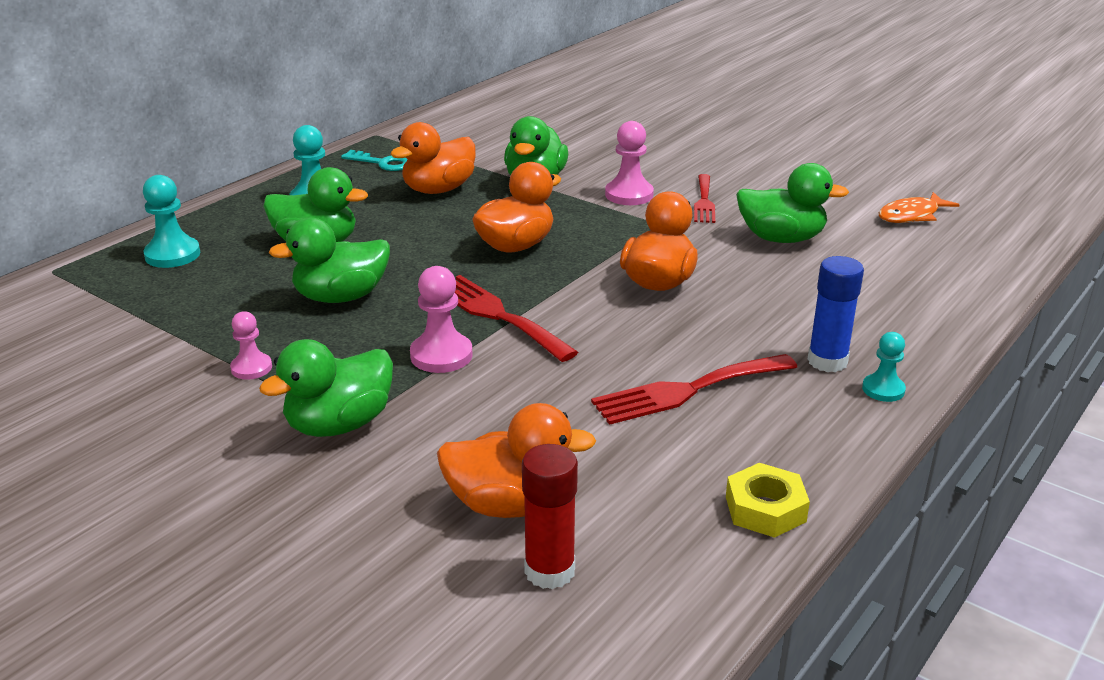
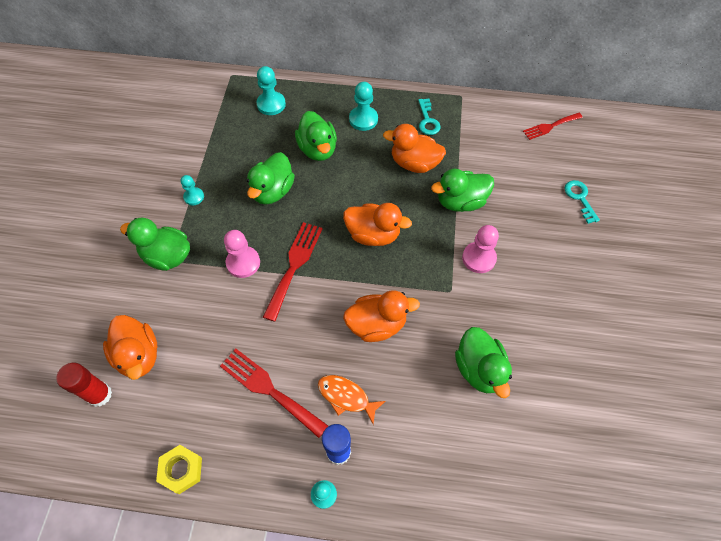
camera: 60 degrees right, 30 degrees up
(251, 368) = (194, 197): pink pawn -> turquoise pawn
(341, 297) = (272, 191): green duck -> green duck turned 105 degrees counterclockwise
(612, 123) = (580, 198): none -> turquoise key
(704, 201) = (500, 303): red fork -> red fork (550, 126)
(911, 215) = (576, 442): orange fish -> orange fish (346, 397)

